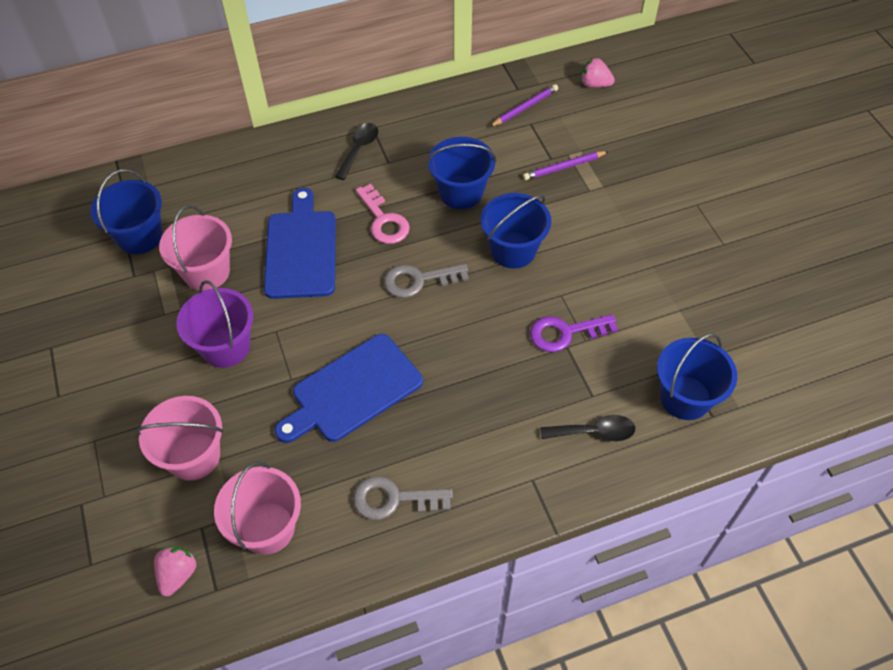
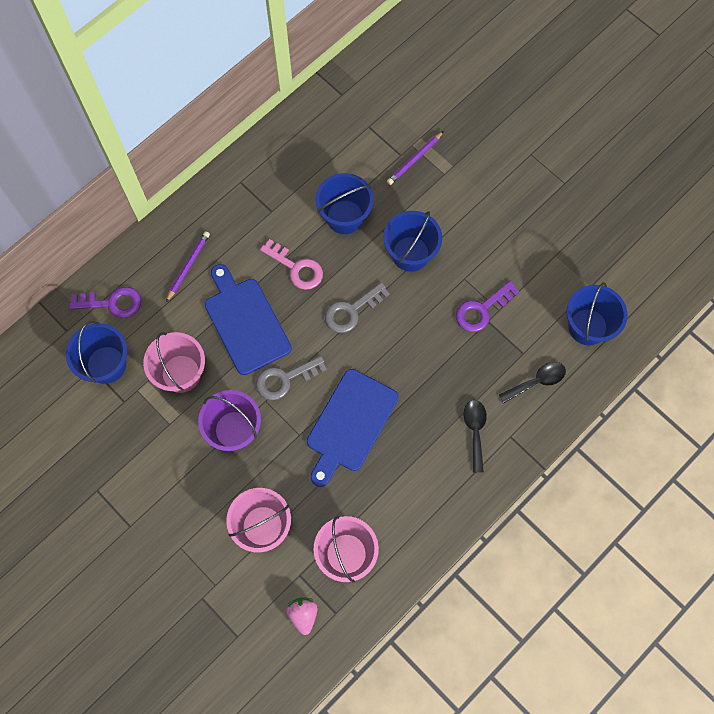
camera: 25 degrees left, 15 degrees up
(182, 185) = (112, 303): none -> purple key
(359, 149) = (241, 208): black spoon -> black spoon (475, 431)
(394, 499) = (423, 493): grey key -> grey key (285, 379)
(525, 107) = (356, 112): purple pencil -> purple pencil (188, 266)
(594, 84) = (402, 65): pink strawberry -> none

